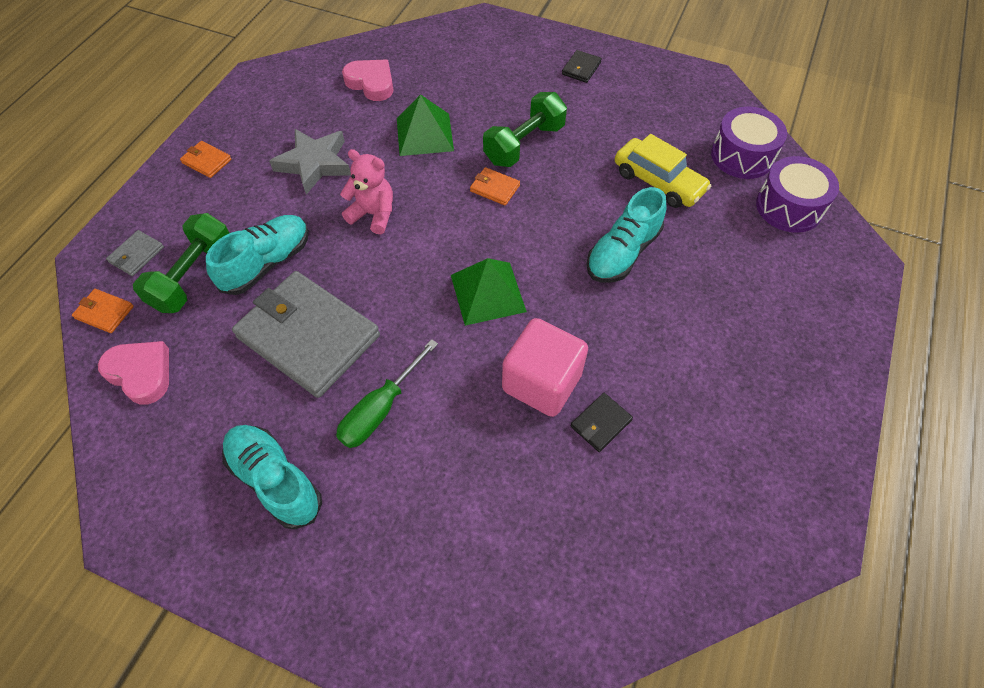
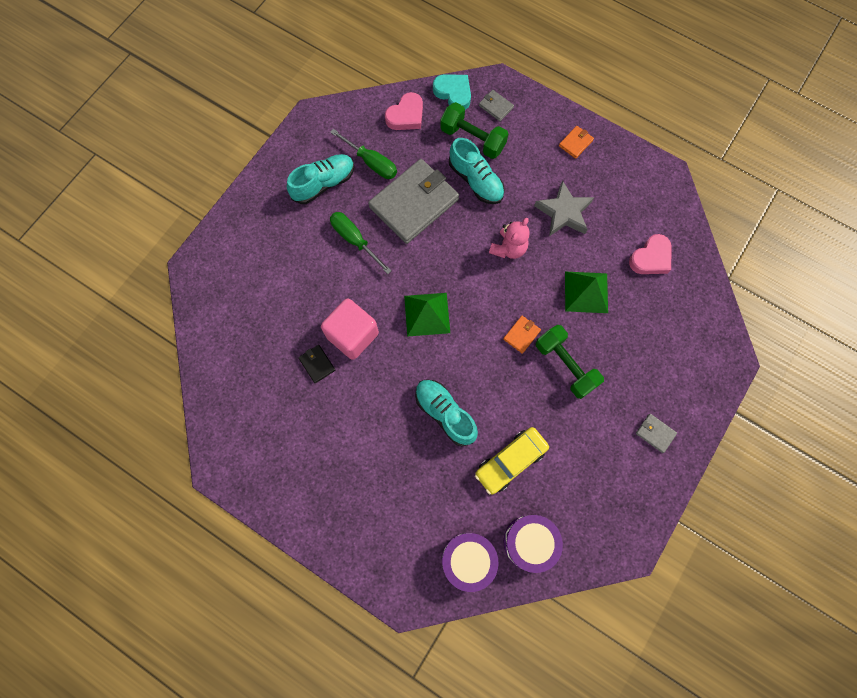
camera: 100 degrees right, 15 degrees up
(104, 312) = (453, 93): orange wallet -> turquoise heart
(233, 409) = (372, 163): none -> green screwdriver
(581, 68) = (655, 433): black wallet -> grey wallet

